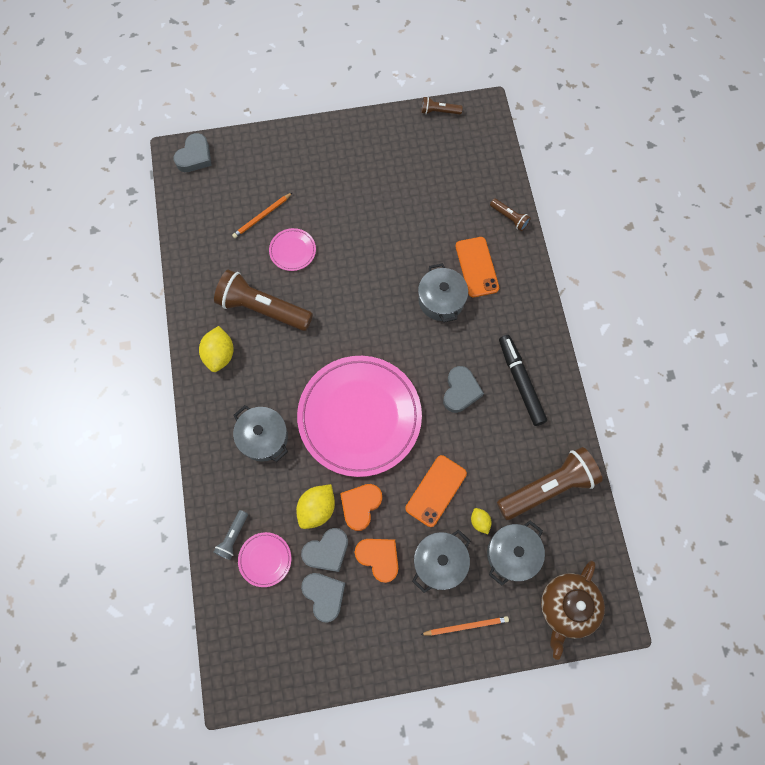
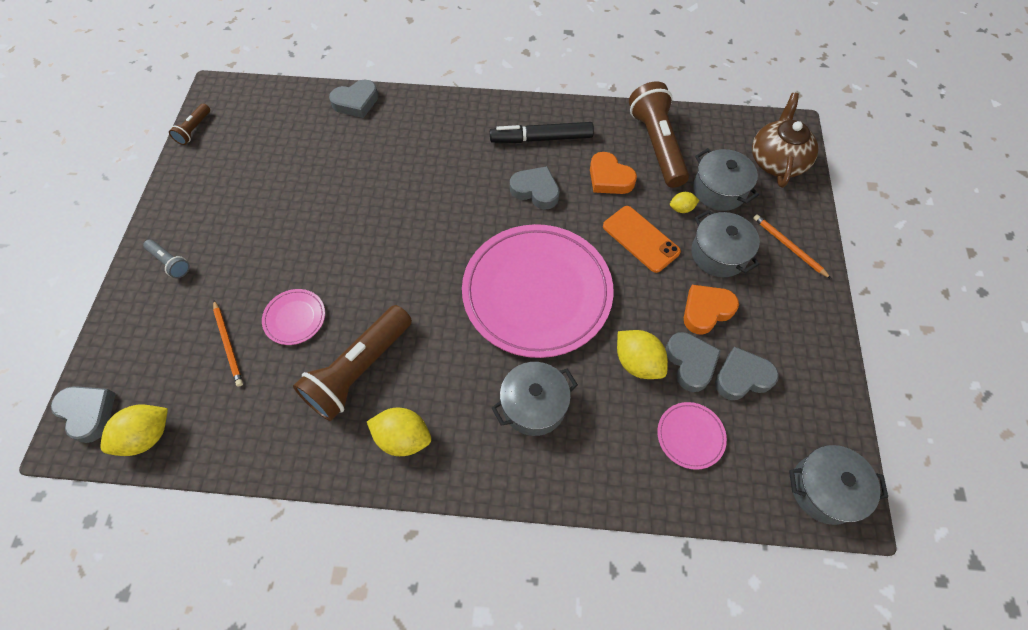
camera: 75 degrees left, 10 degrees down
(187, 197) = (147, 436): none -> yellow lemon
(233, 537) = (655, 470): grey flashlight -> grey flashlight (170, 262)
(360, 506) = (643, 315): orange heart -> orange heart (609, 178)
(441, 300) = (425, 183): grey pot -> grey pot (824, 489)
(466, 626) = (788, 246): orange pencil -> orange pencil turned 45 degrees counterclockwise
(476, 267) = (400, 143): orange phone -> none
(509, 218) = (356, 102): brown flashlight -> grey heart
(566, 607) = (777, 161): brown teapot -> brown teapot turned 120 degrees counterclockwise

